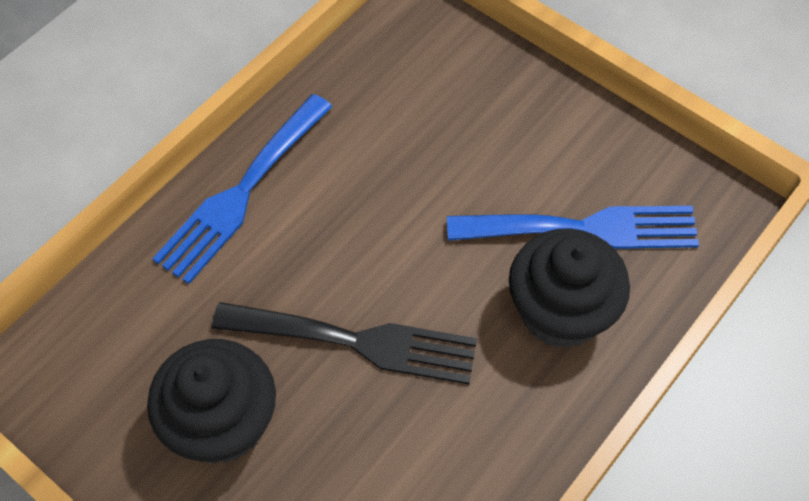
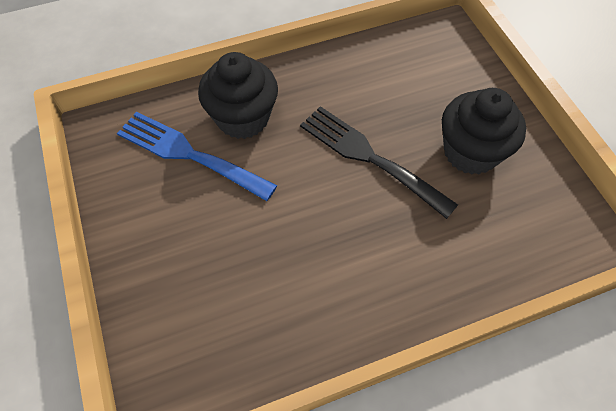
camera: 150 degrees left, 0 degrees up
(241, 193) = (397, 295): blue fork -> none

